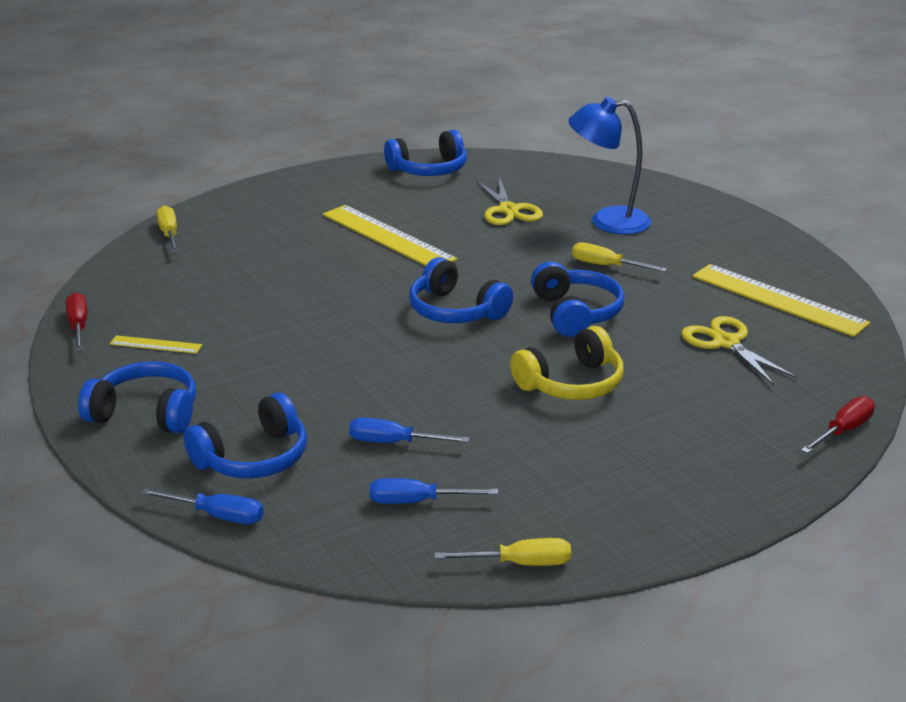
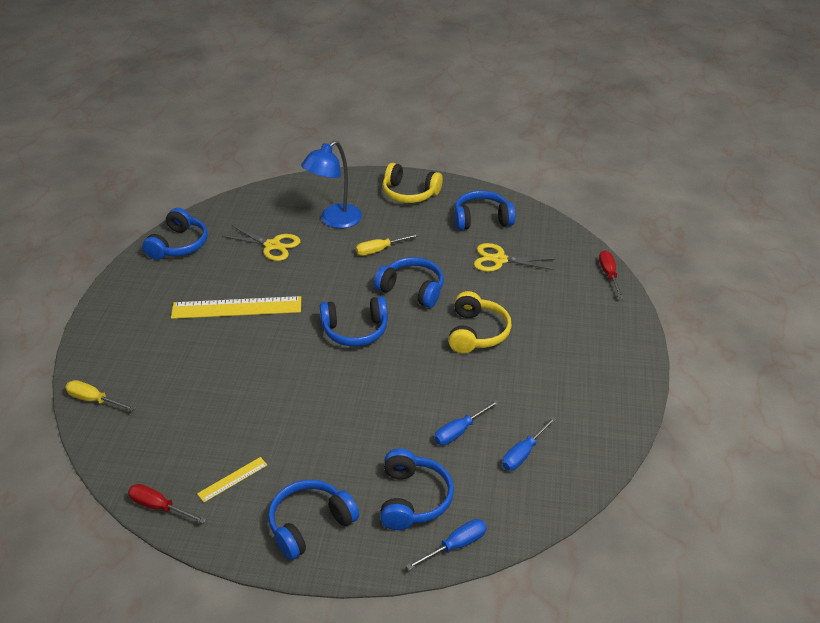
camera: 50 degrees left, 10 degrees up
(519, 563) = (611, 446): yellow screwdriver -> none
(736, 239) = (409, 193): none -> yellow headphones
(778, 300) = (481, 219): yellow ruler -> blue headphones

